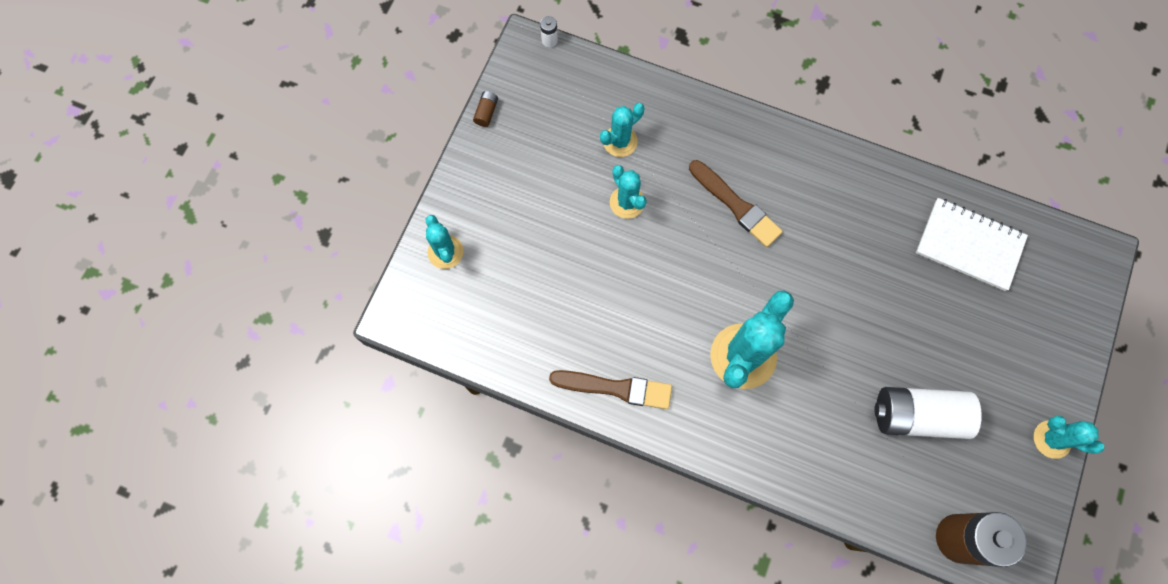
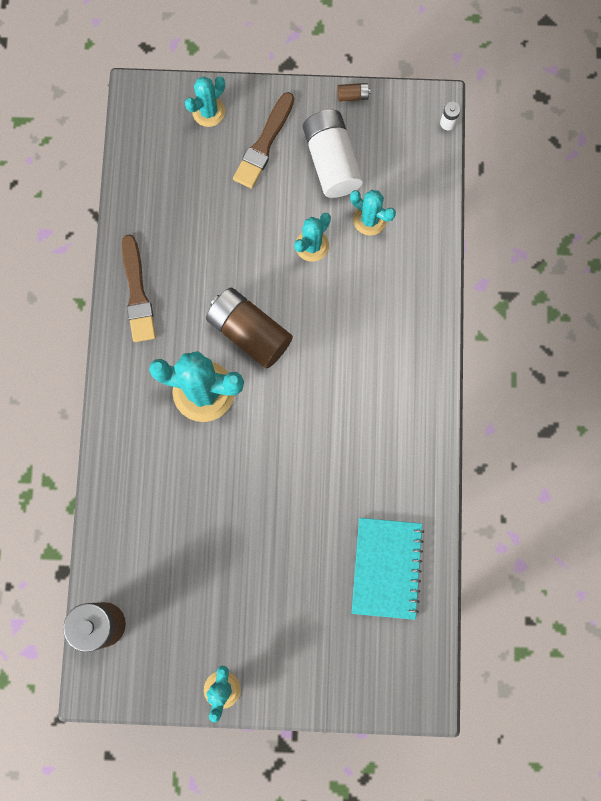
camera: 70 degrees right, 5 degrees up
(696, 291) = (249, 332): none -> brown battery
(736, 205) = (345, 342): brown brush -> brown brush (264, 144)
(917, 415) = (202, 560): white battery -> white battery (331, 161)
(969, 245) = (387, 568): white notebook -> turquoise notebook

